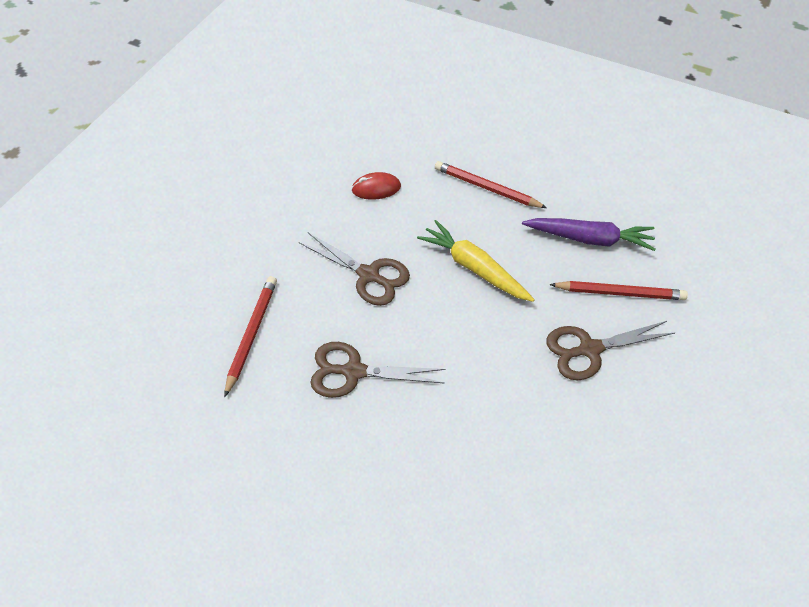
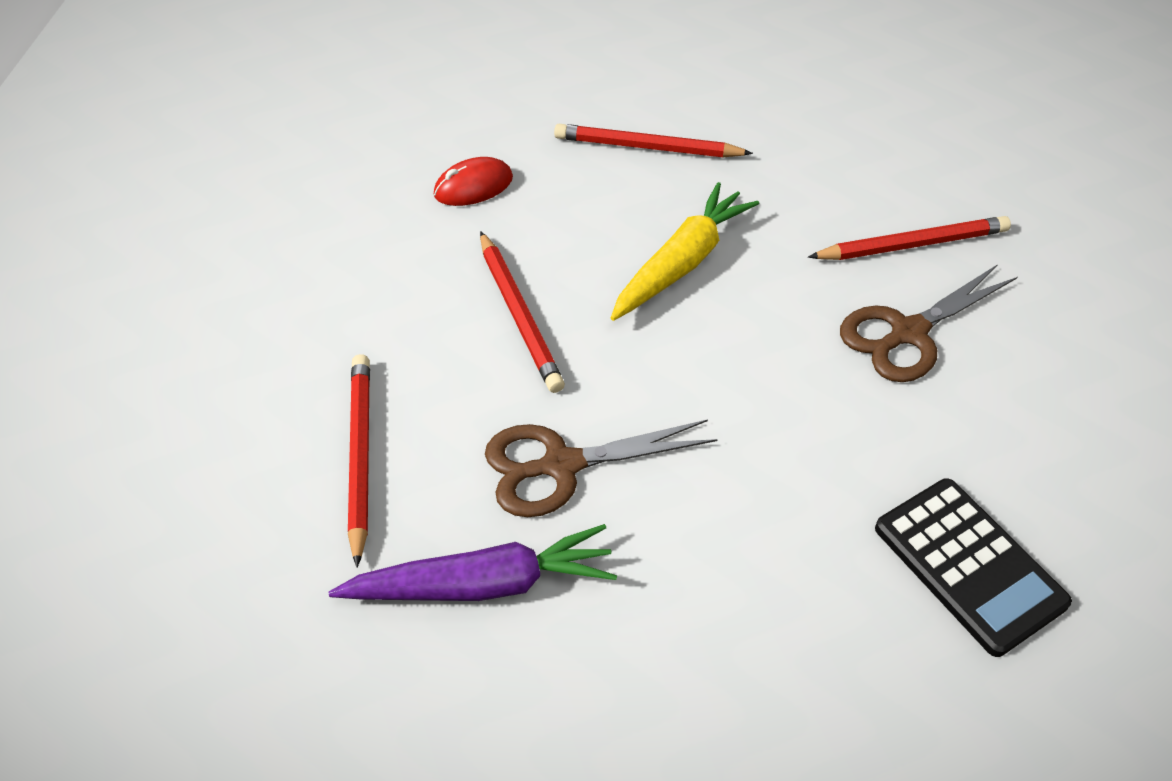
camera: 20 degrees left, 5 degrees down
(368, 275) = (519, 315): brown scissors -> red pencil
(474, 267) = (681, 263): yellow carrot -> yellow carrot turned 105 degrees clockwise
(556, 503) = (969, 565): none -> black calculator
(589, 239) = (832, 182): purple carrot -> purple carrot (482, 584)

